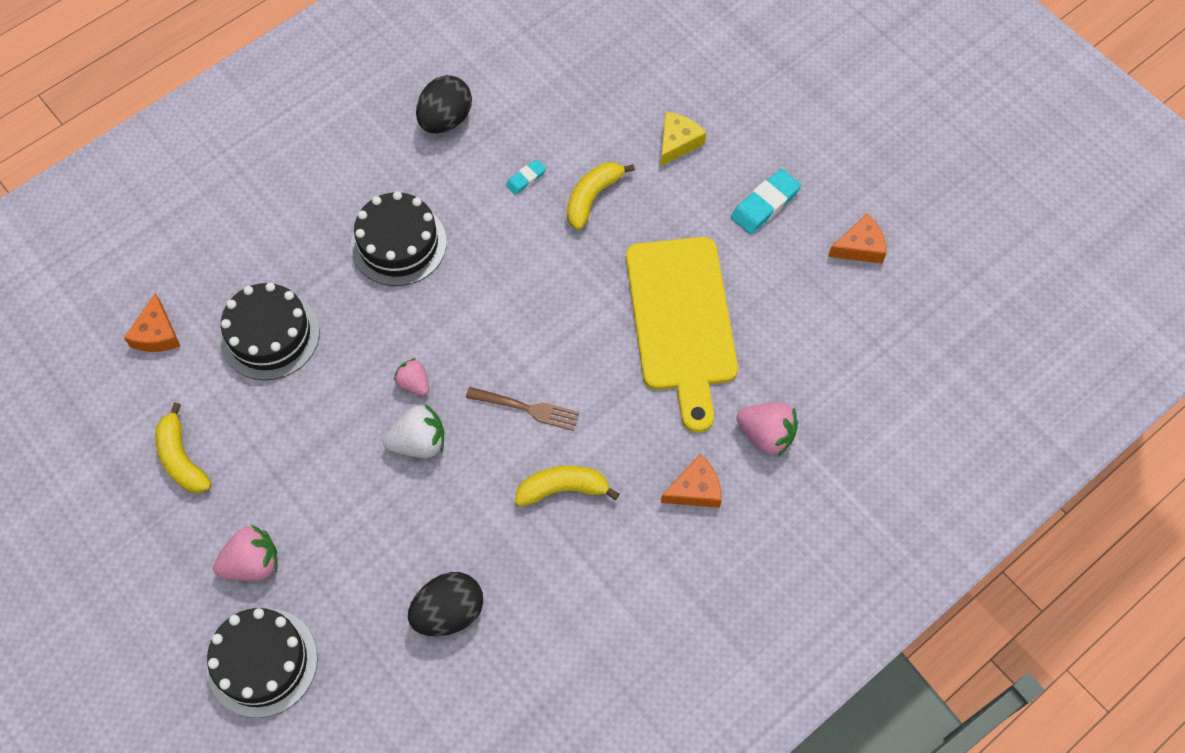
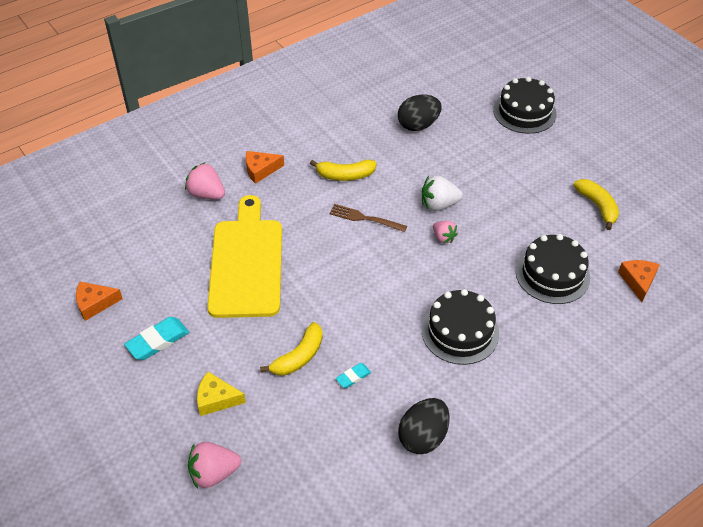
camera: 175 degrees left, 15 degrees down
(252, 563) = (539, 153): pink strawberry -> pink strawberry (214, 473)
(677, 142) = (216, 399): yellow cheese -> yellow cheese turned 60 degrees clockwise

